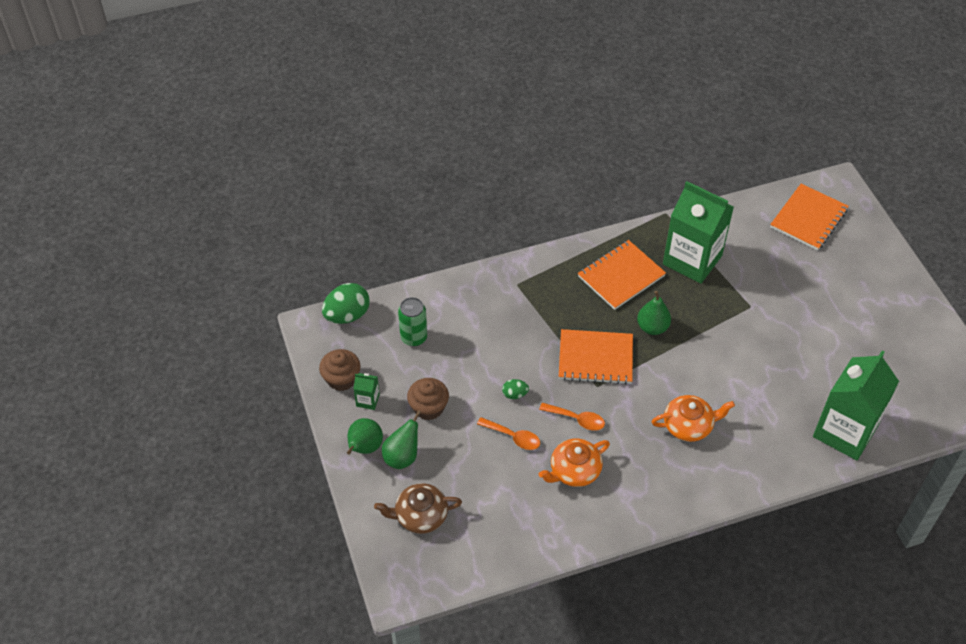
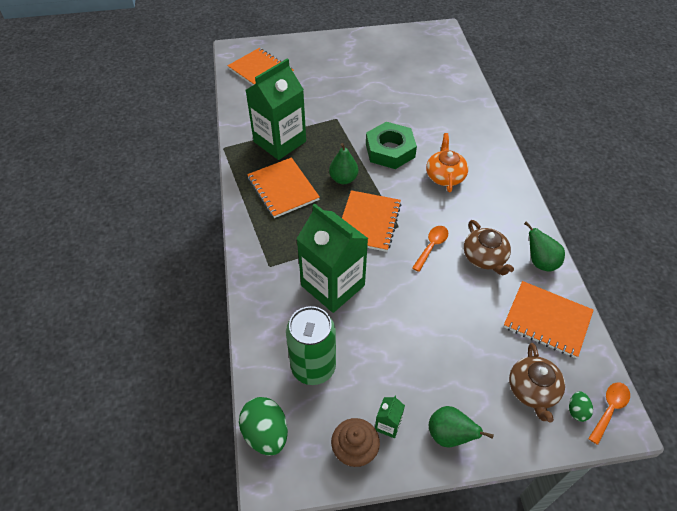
camera: 80 degrees left, 0 degrees up
(402, 457) = (463, 398): green pear -> green pear (540, 262)
(414, 337) = (313, 367): green can -> green can, size x1.53
(428, 408) = (405, 365): brown cupcake -> none
(504, 530) = (547, 320): none -> orange notebook
(513, 437) = (446, 297): orange spoon -> orange spoon (609, 409)
(515, 394) = (399, 288): green egg -> green egg (577, 411)
(574, 471) = (485, 257): orange teapot -> brown teapot
(713, 366) = (390, 150): none -> green nut
(845, 431) = (458, 96): green carton -> green carton (333, 285)

